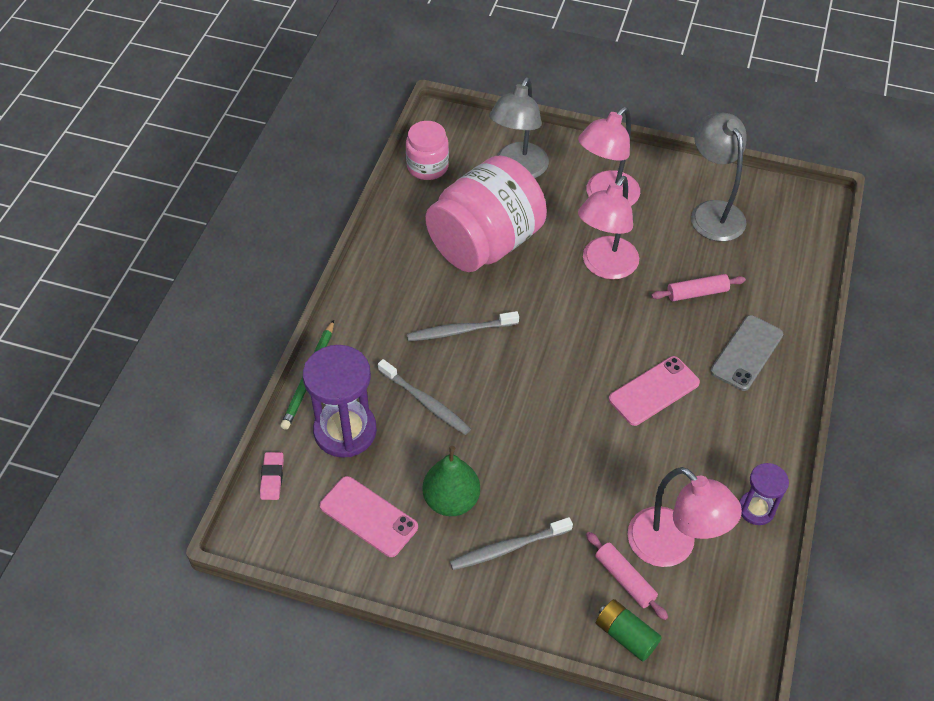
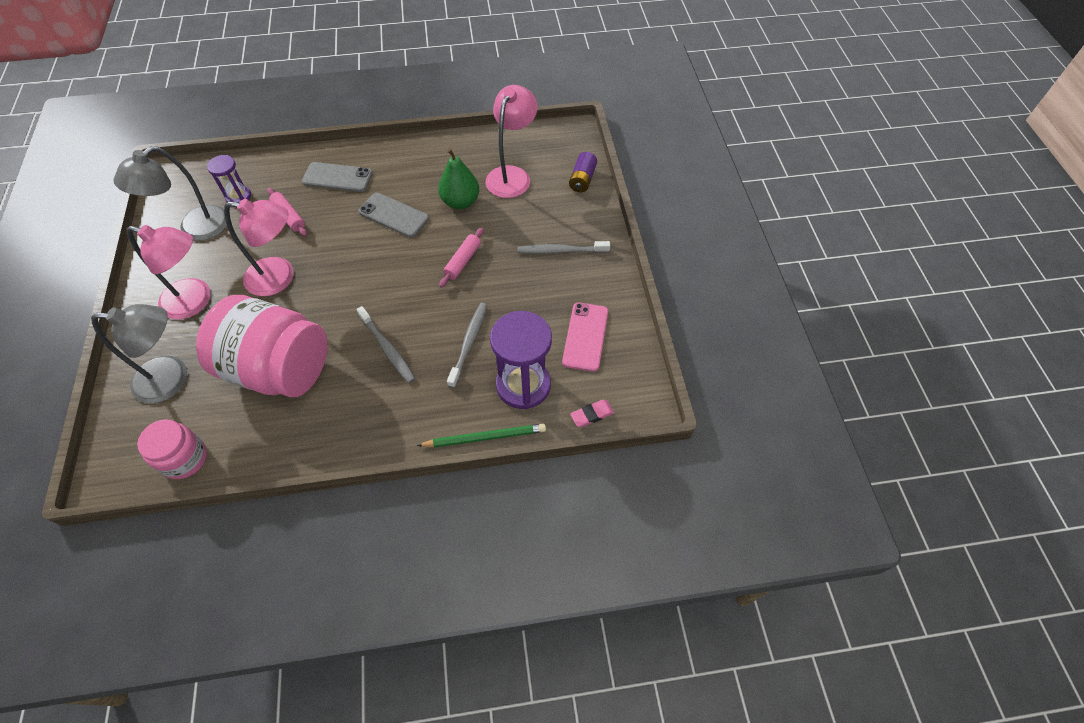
camera: 115 degrees left, 5 degrees up
(451, 500) = (544, 294): green pear -> green pear (460, 202)
(508, 548) = (561, 251): grey toothbrush -> grey toothbrush turned 135 degrees clockwise
(624, 579) = (547, 190): pink rolling pin -> pink rolling pin (463, 261)
(625, 635) = (582, 179): green battery -> purple battery
(654, 391) = (394, 215): pink phone -> grey phone
(756, 509) = (463, 146): purple hourglass -> purple hourglass (238, 196)

